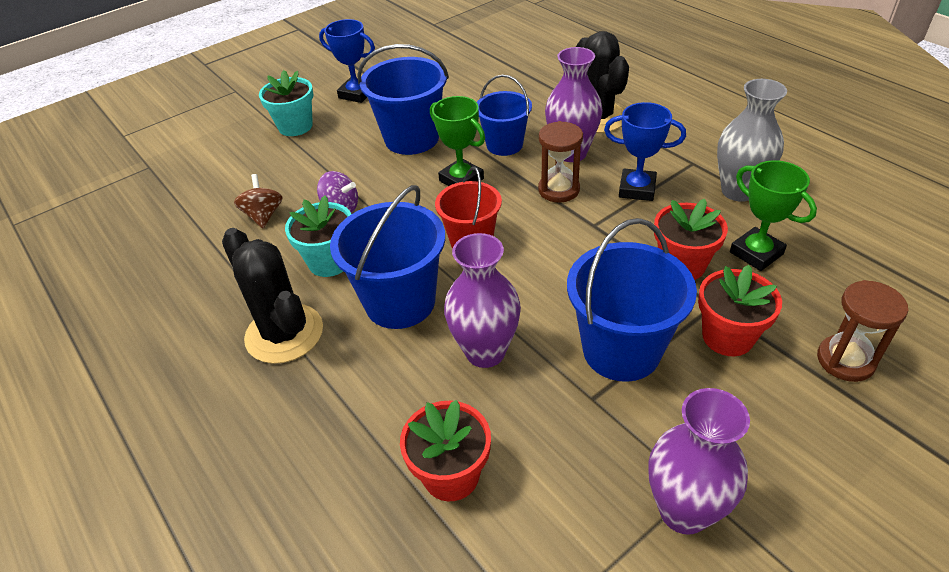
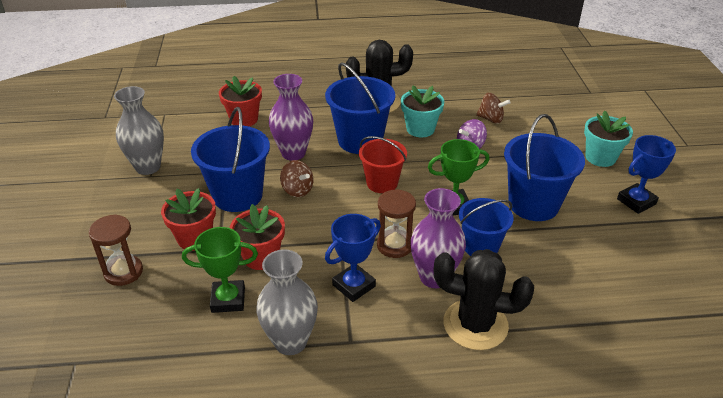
camera: 120 degrees right, 5 degrees down
(553, 302) = (297, 190): none -> brown spinning top
(684, 511) = (148, 167): purple vase -> grey vase

